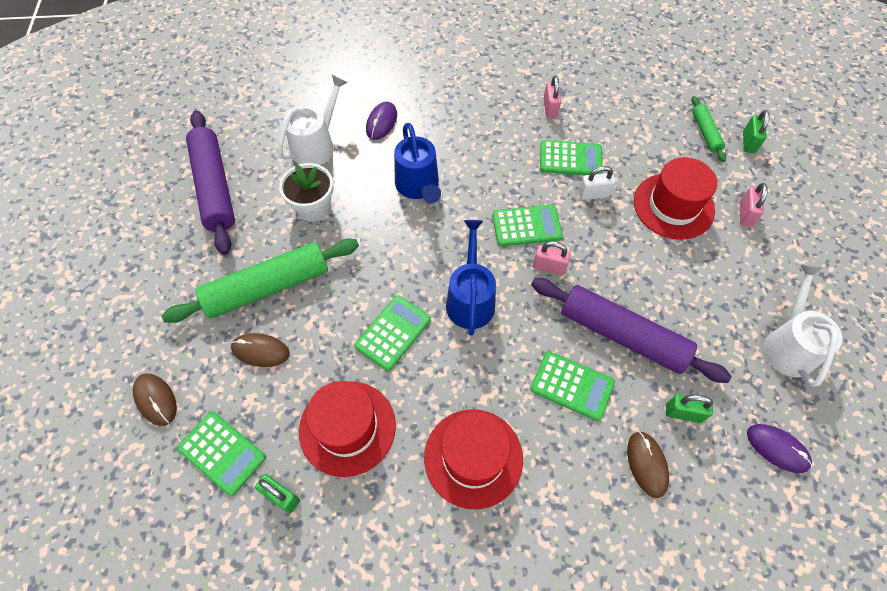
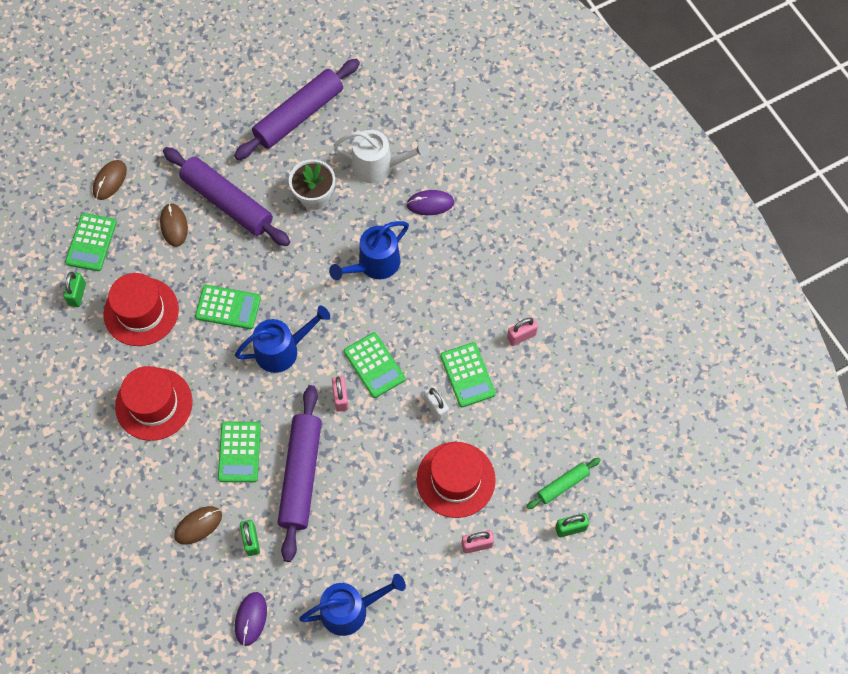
camera: 65 degrees right, 5 degrees up
(268, 287) = (227, 202): green rolling pin -> purple rolling pin
(788, 344) = (351, 609): white watering can -> blue watering can

